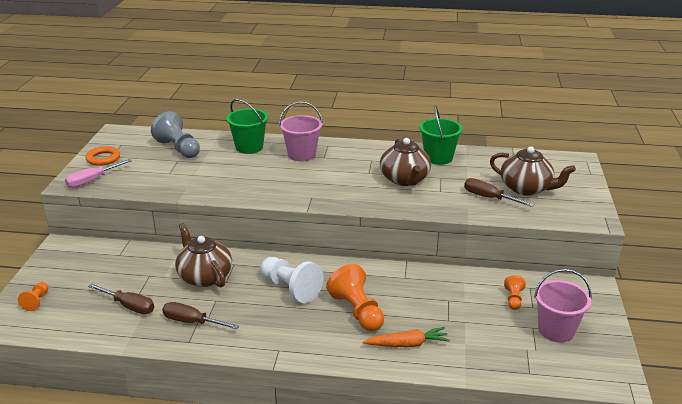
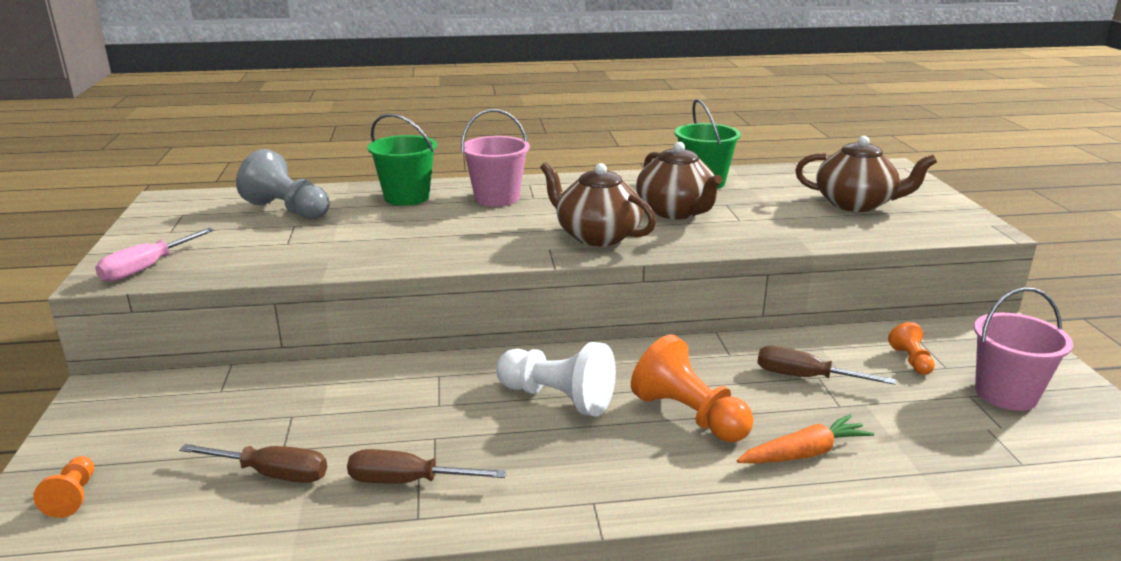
camera: 15 degrees left, 5 degrees down
(103, 158) = (156, 235): orange ring -> none
(204, 276) = (396, 402): brown teapot -> brown teapot (597, 236)
(489, 198) = (816, 220): brown screwdriver -> brown screwdriver (806, 377)

